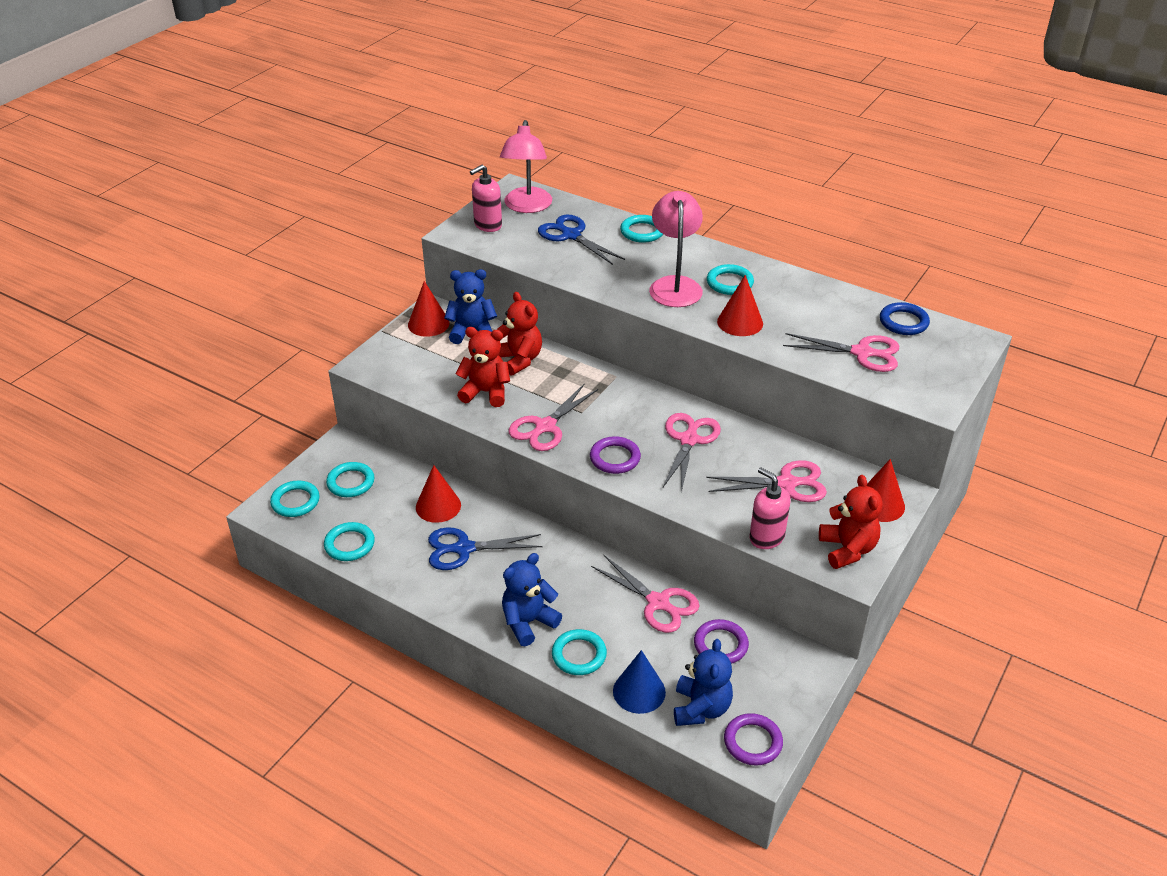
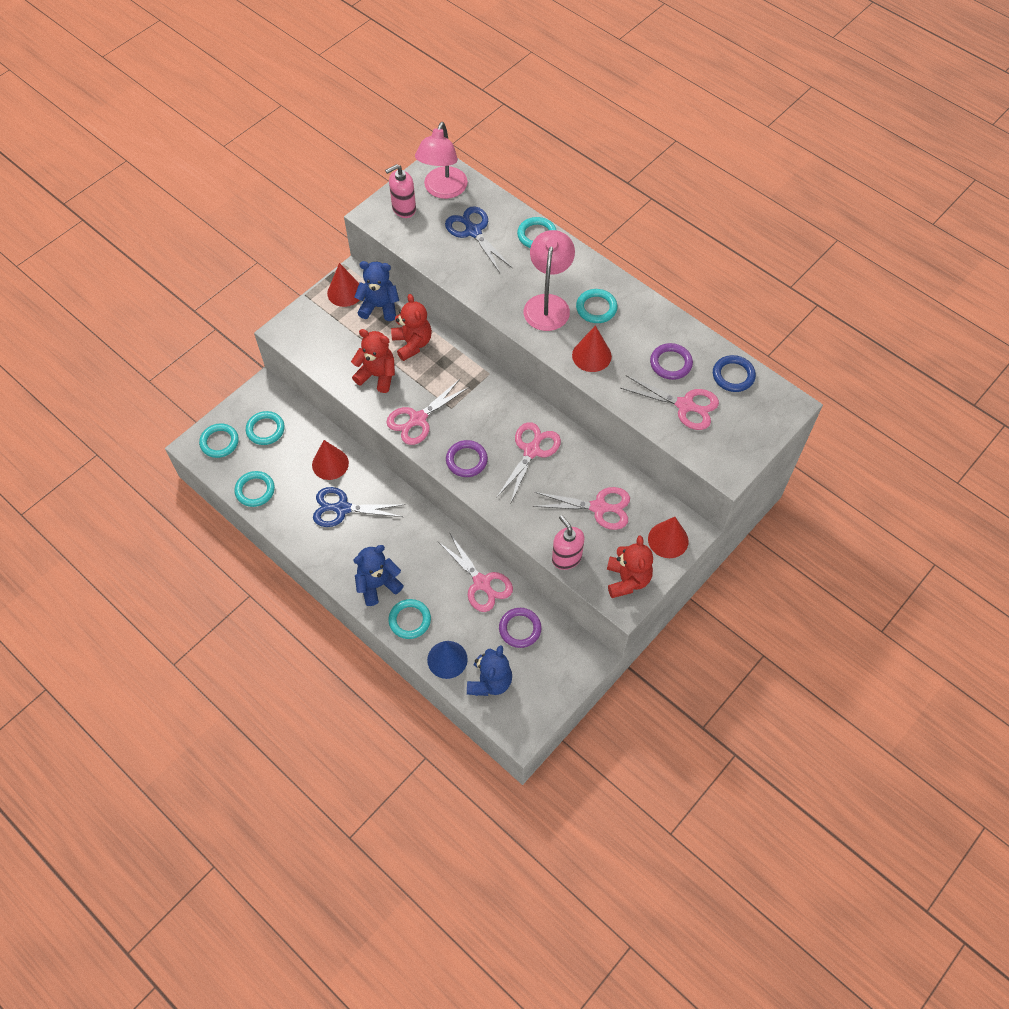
camera: 10 degrees right, 20 degrees up
(752, 742) = (520, 716): purple ring -> purple ring (670, 363)

